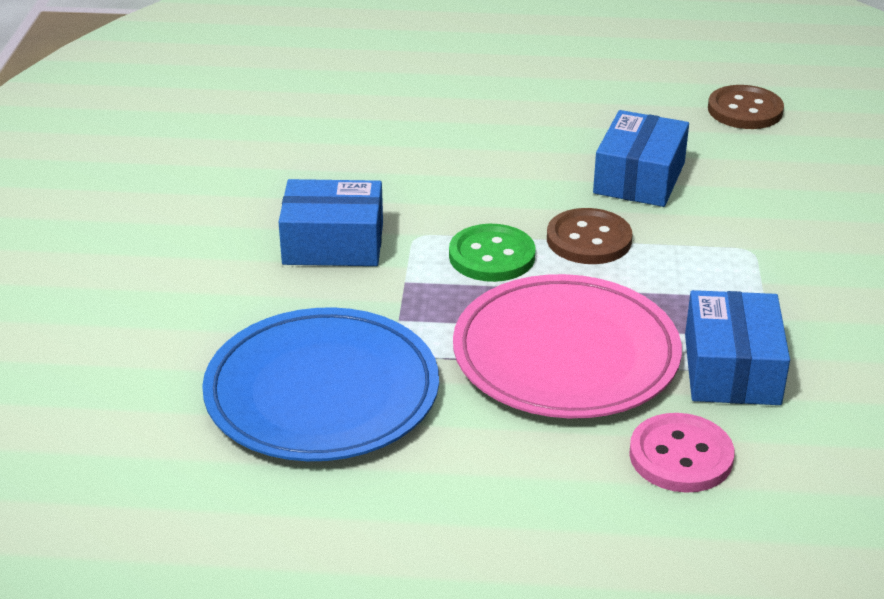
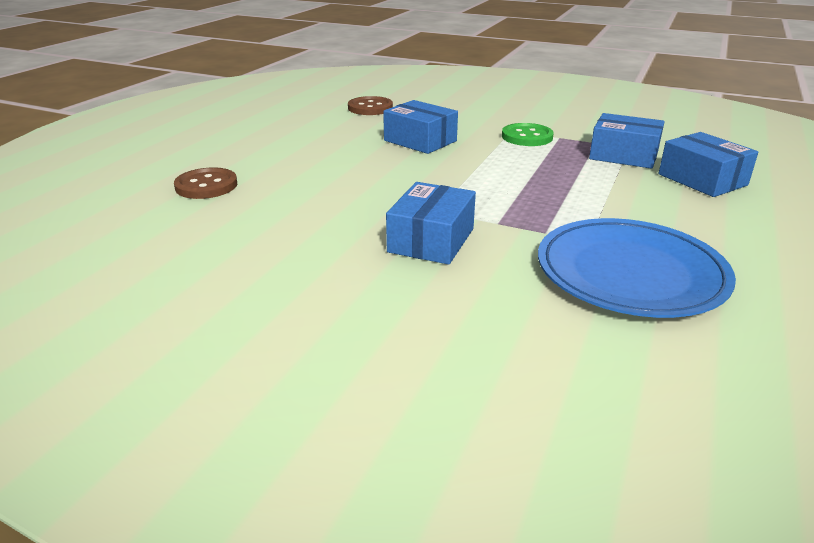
camera: 70 degrees left, 5 degrees down
(492, 256) = (481, 191): green button -> green button (527, 137)
(566, 354) = (600, 190): pink plate -> none
(589, 239) = (479, 163): brown button -> brown button (206, 186)
(681, 456) = (702, 180): pink button -> blue box

